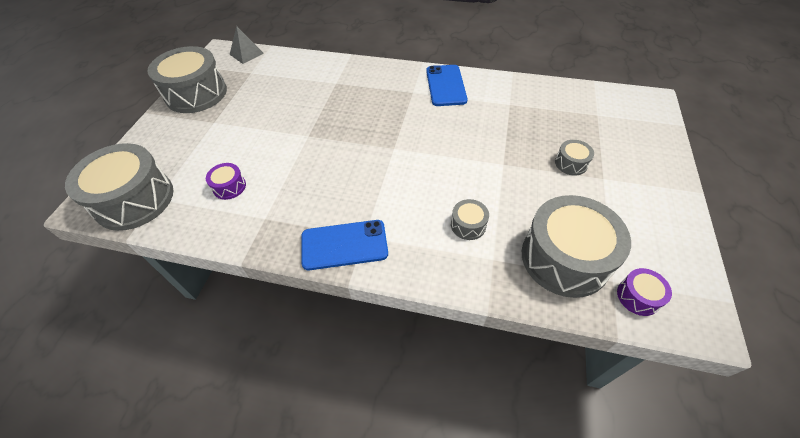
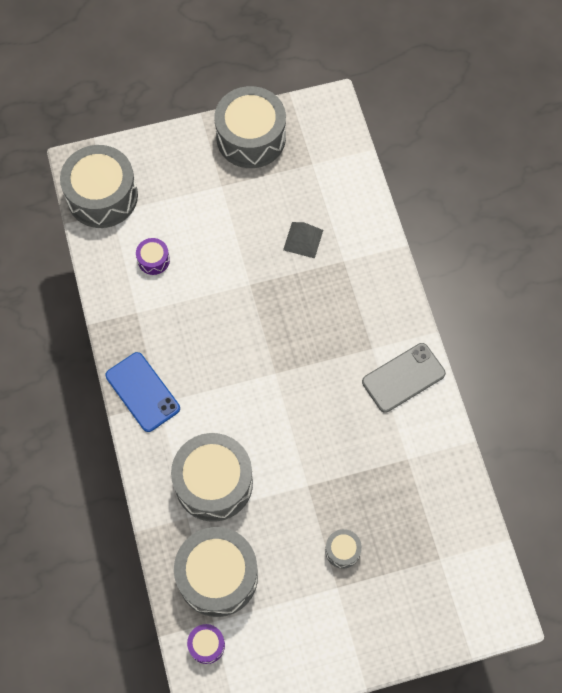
camera: 60 degrees right, 15 degrees up
(246, 54) = (341, 135): grey pyramid -> grey pyramid (303, 240)
(446, 85) = (403, 378): blue phone -> grey phone
(468, 225) = (213, 483): grey drum -> grey drum, size x2.27

